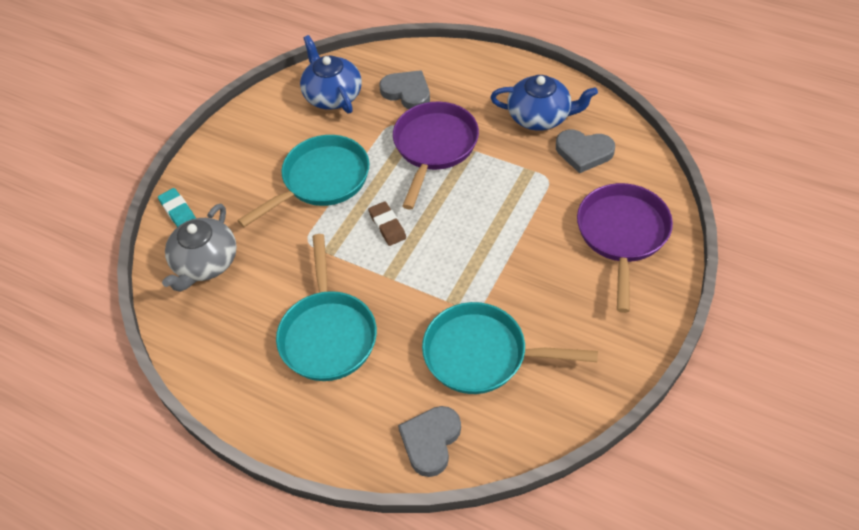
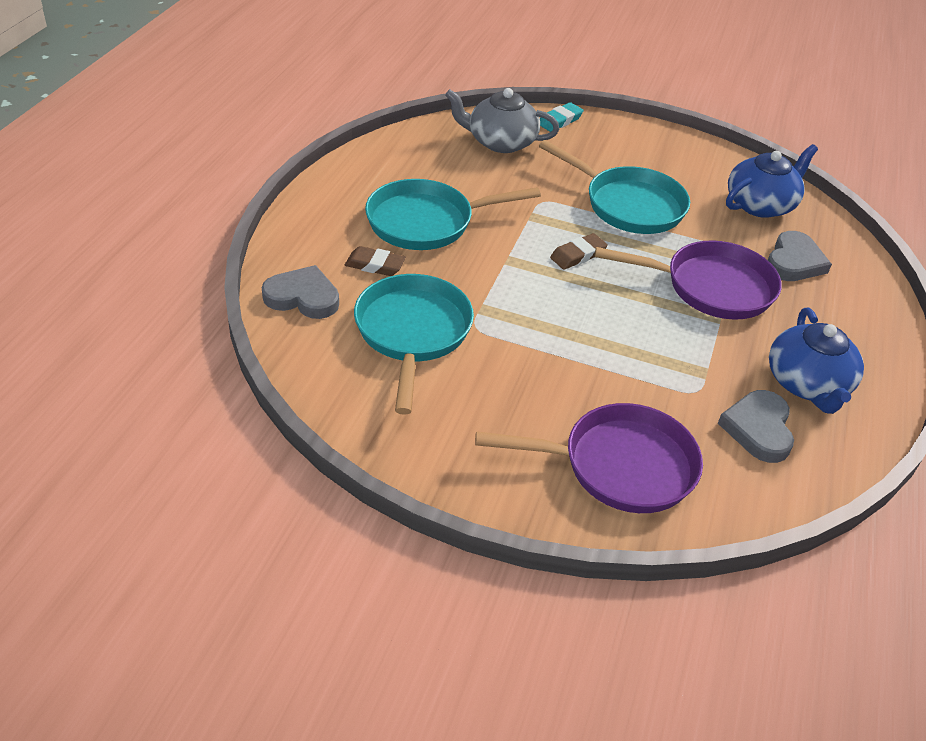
camera: 75 degrees right, 10 degrees down
(388, 380) = (375, 265): none -> brown eraser

